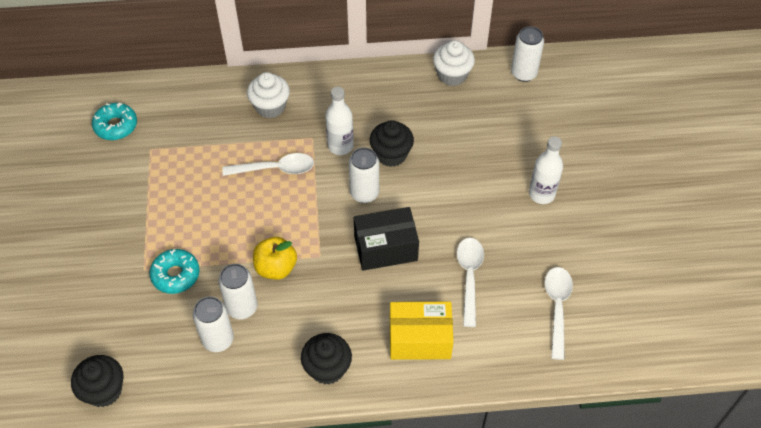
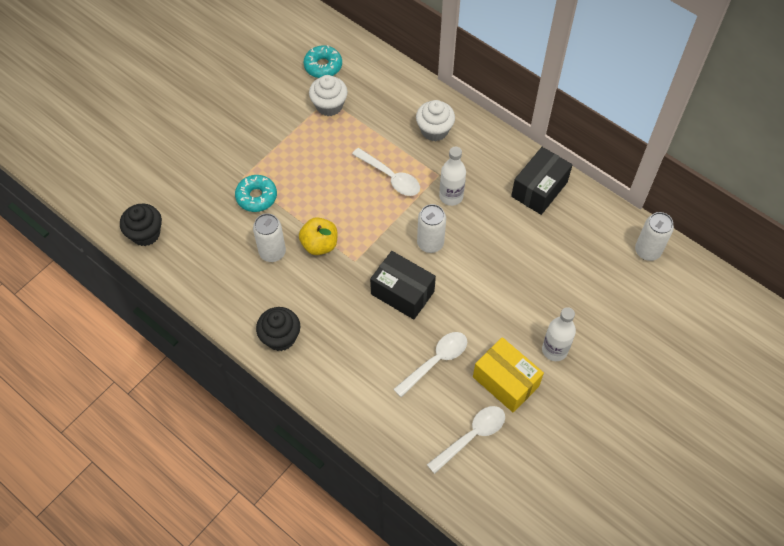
camera: 45 degrees right, 5 degrees up
(218, 340) = (237, 260): white can -> none
(391, 154) = (479, 231): black cupcake -> none
(400, 89) = (539, 189): none -> black box
(420, 339) = (356, 372): yellow box -> yellow box (505, 381)
(452, 75) = (590, 209): white cupcake -> white cupcake (329, 105)

